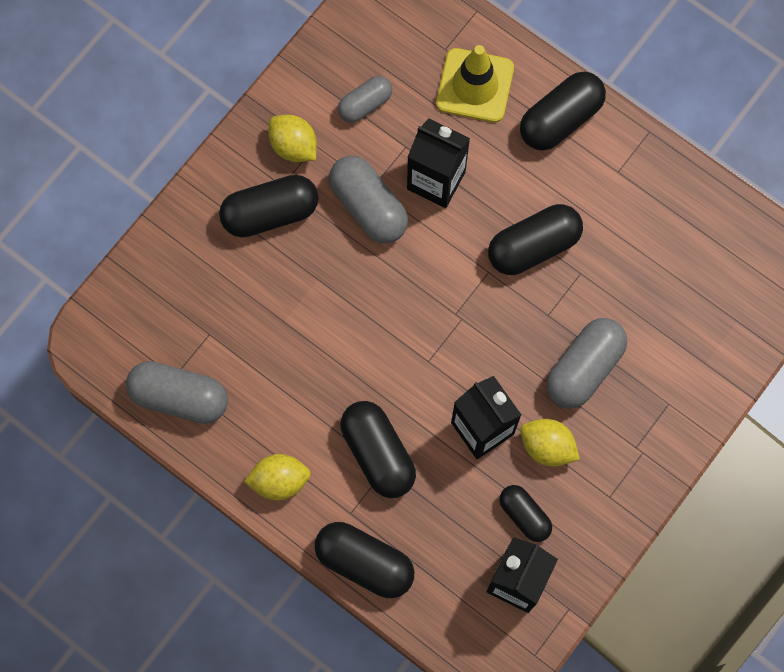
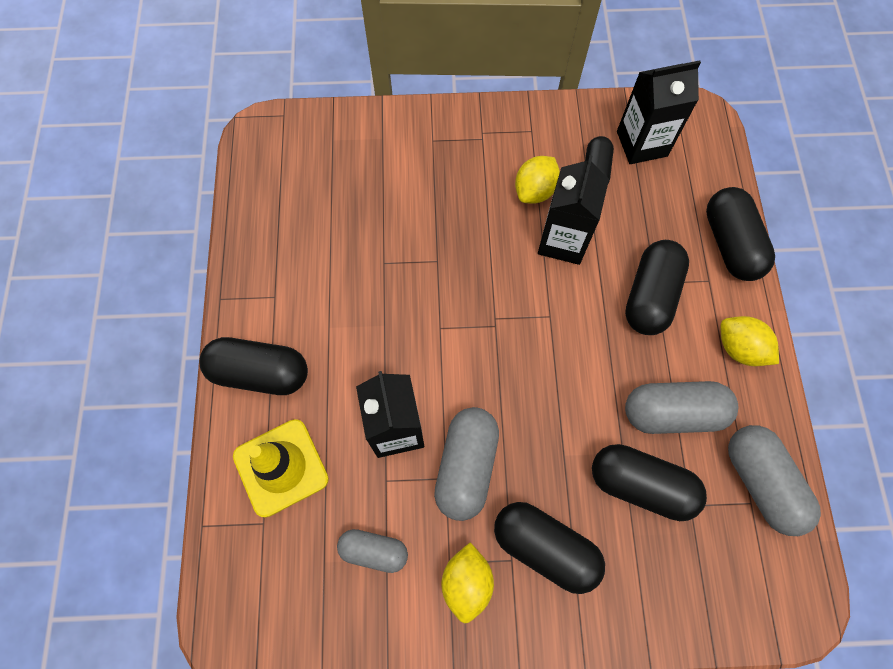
camera: 130 degrees left, 5 degrees down
(533, 246) = (390, 311): black capsule -> black capsule (641, 485)
(547, 447) = (535, 191): yellow lemon -> yellow lemon turned 45 degrees clockwise
(584, 368) = (456, 208): grey capsule -> grey capsule (673, 413)

